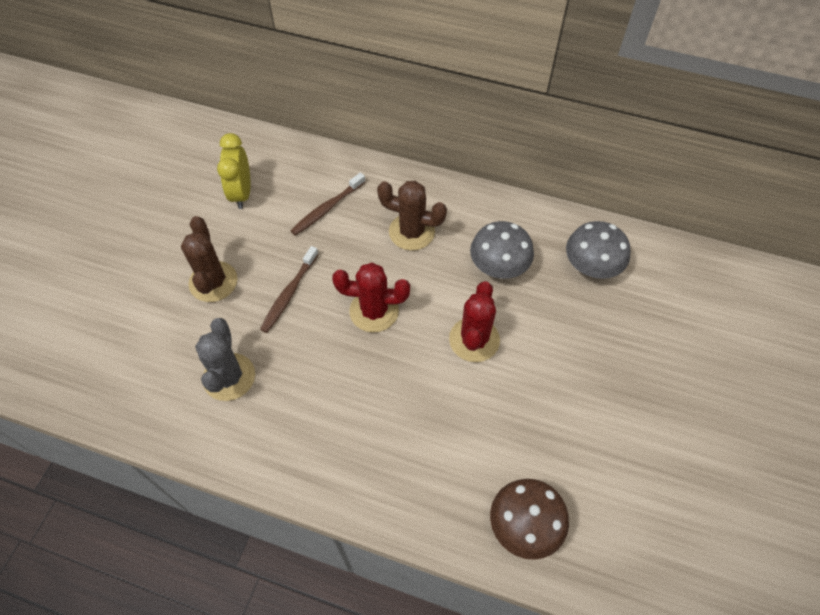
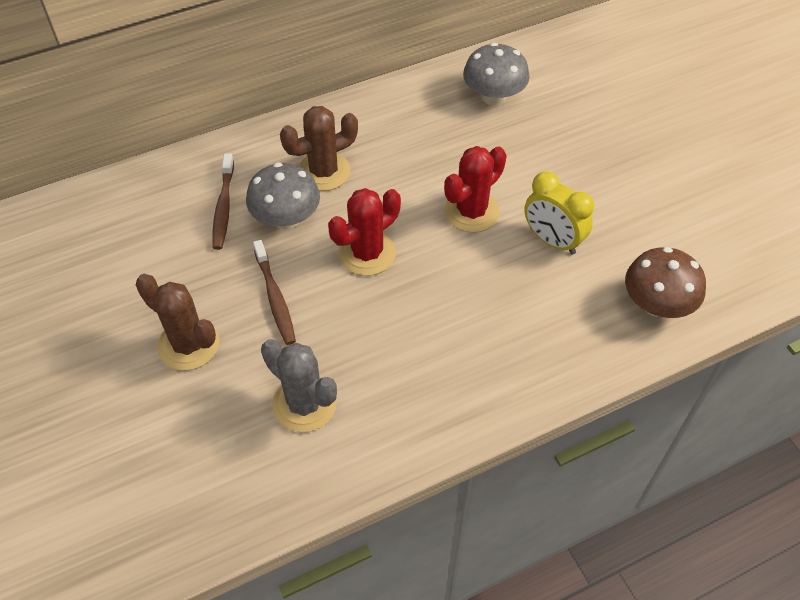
camera: 45 degrees left, 5 degrees down
(241, 193) = (120, 253): yellow clock -> yellow clock (552, 241)
(474, 340) = (471, 212): red cactus -> red cactus turned 75 degrees clockwise
(498, 267) = (426, 146): grey mushroom -> grey mushroom (286, 218)

